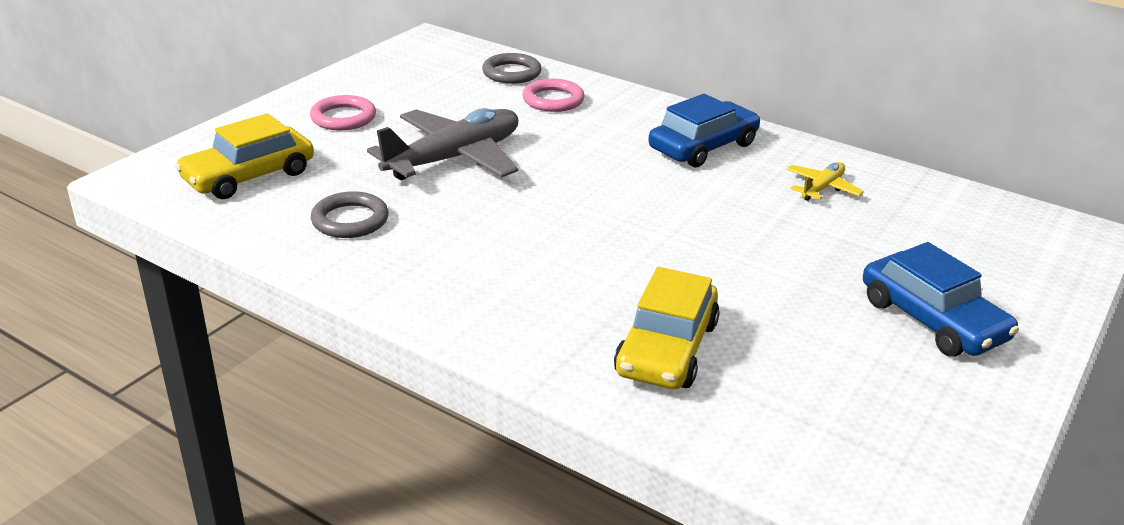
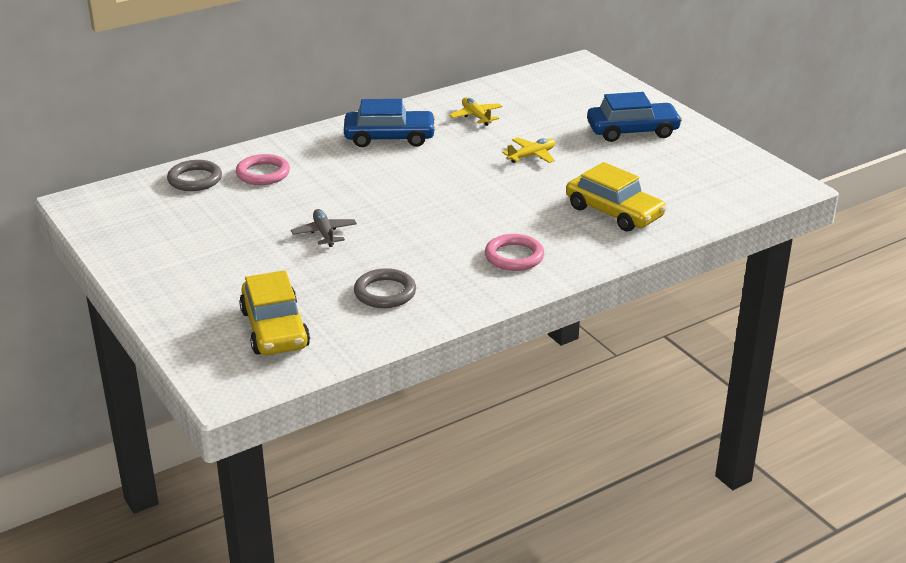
camera: 65 degrees left, 0 degrees up
(343, 118) = (205, 270): pink ring -> pink ring (514, 256)
(454, 158) = (324, 233): grey plane -> grey plane, size x0.47
(703, 147) = (389, 138): blue car -> blue car turned 105 degrees clockwise
(761, 249) = (532, 156): none -> yellow plane

